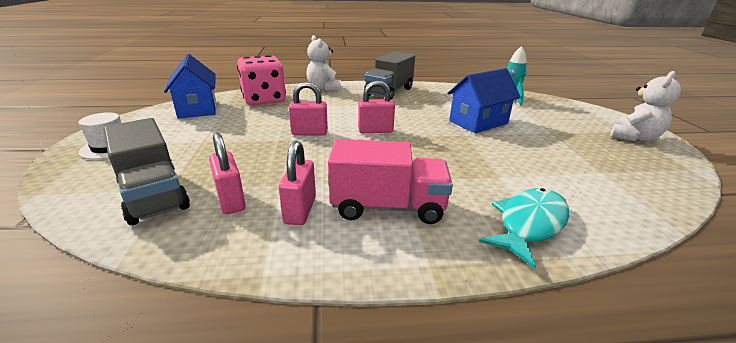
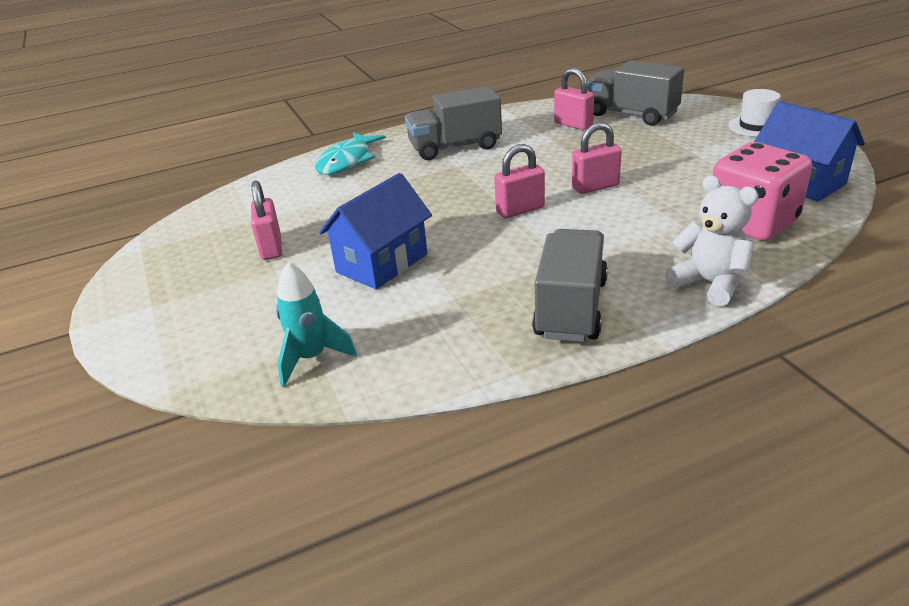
camera: 165 degrees right, 5 degrees up
(300, 210) = (516, 131): pink padlock -> pink padlock (271, 248)
(388, 207) = (455, 147): pink truck -> grey truck
(634, 137) = (152, 292): white teddy bear -> none

